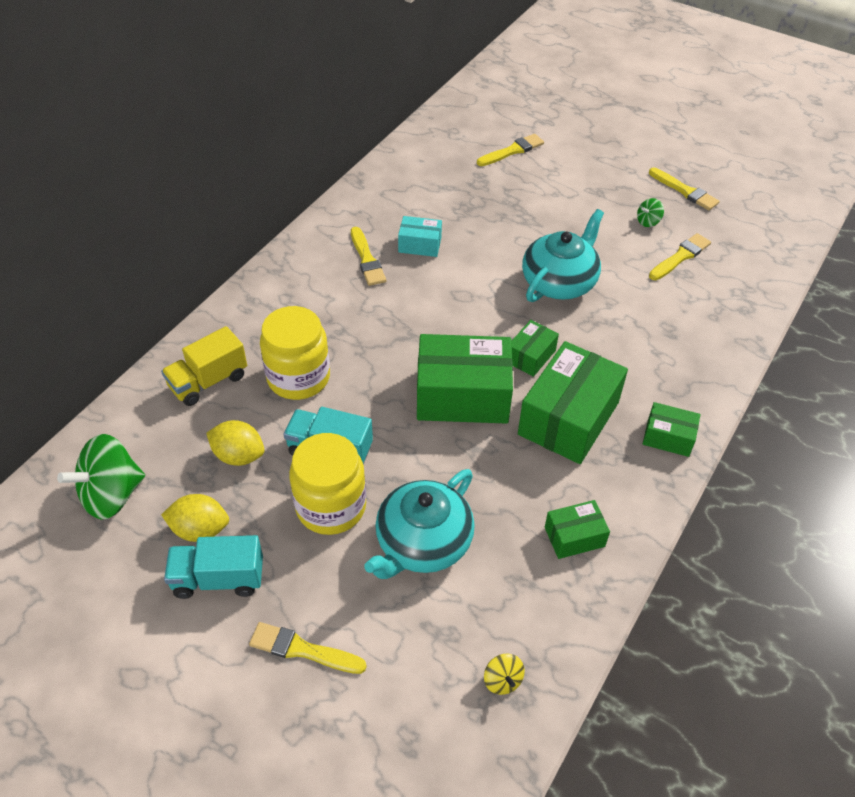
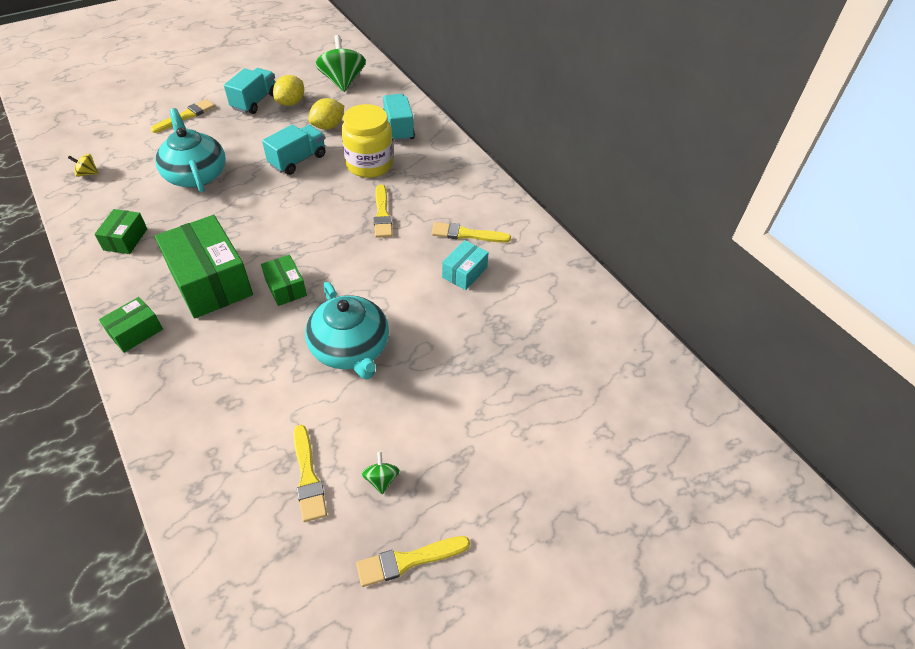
camera: 115 degrees right, 0 degrees up
(208, 381) = (398, 129): yellow truck -> turquoise truck
(331, 506) = (257, 149): yellow jar -> none
(462, 395) = (284, 234): green box -> none
(512, 151) = (576, 409): yellow brush -> yellow brush (382, 214)

